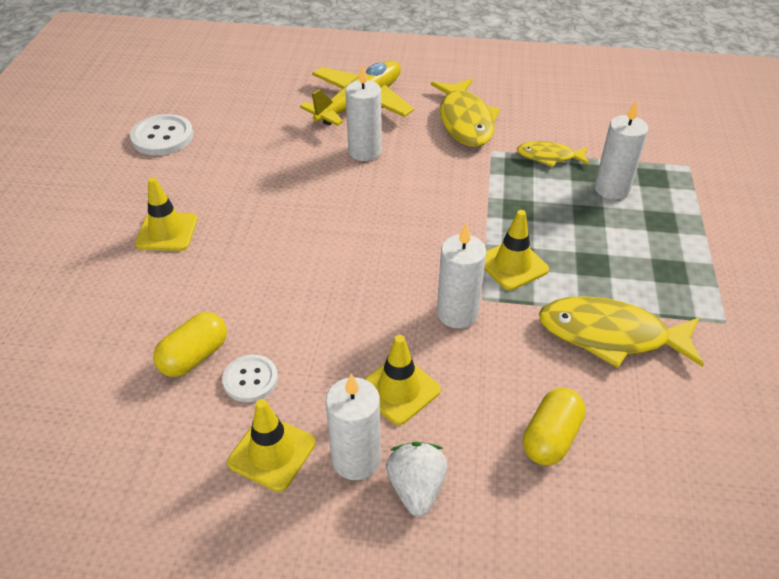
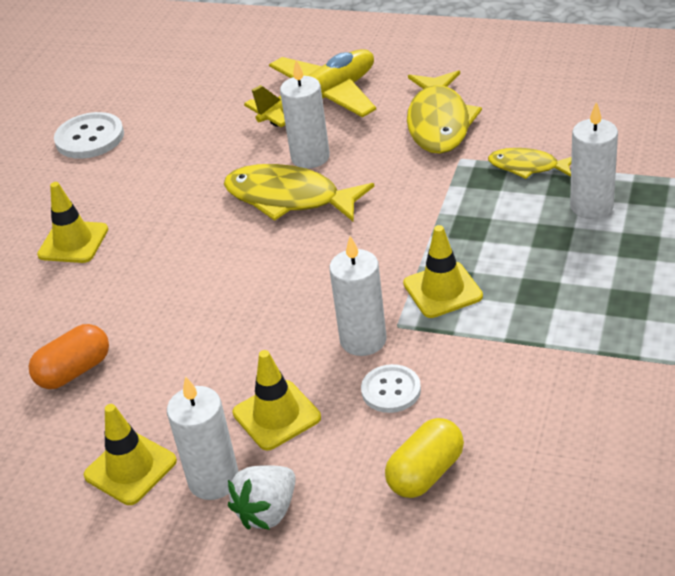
camera: 15 degrees right, 5 degrees down
(194, 356) = (74, 371): yellow capsule -> orange capsule
(250, 379) = (125, 397): white button -> white button (391, 390)
(416, 488) = (267, 512): white strawberry -> white strawberry turned 150 degrees counterclockwise
(610, 335) = (530, 371): yellow fish -> yellow fish (289, 198)

